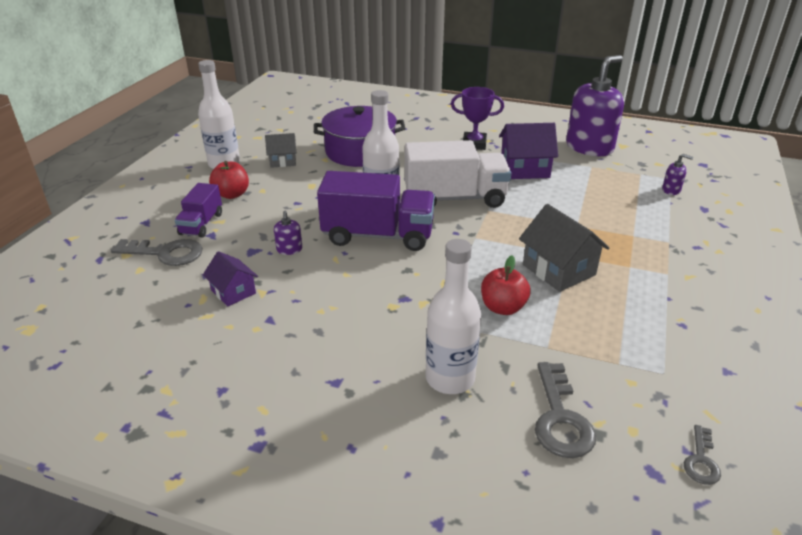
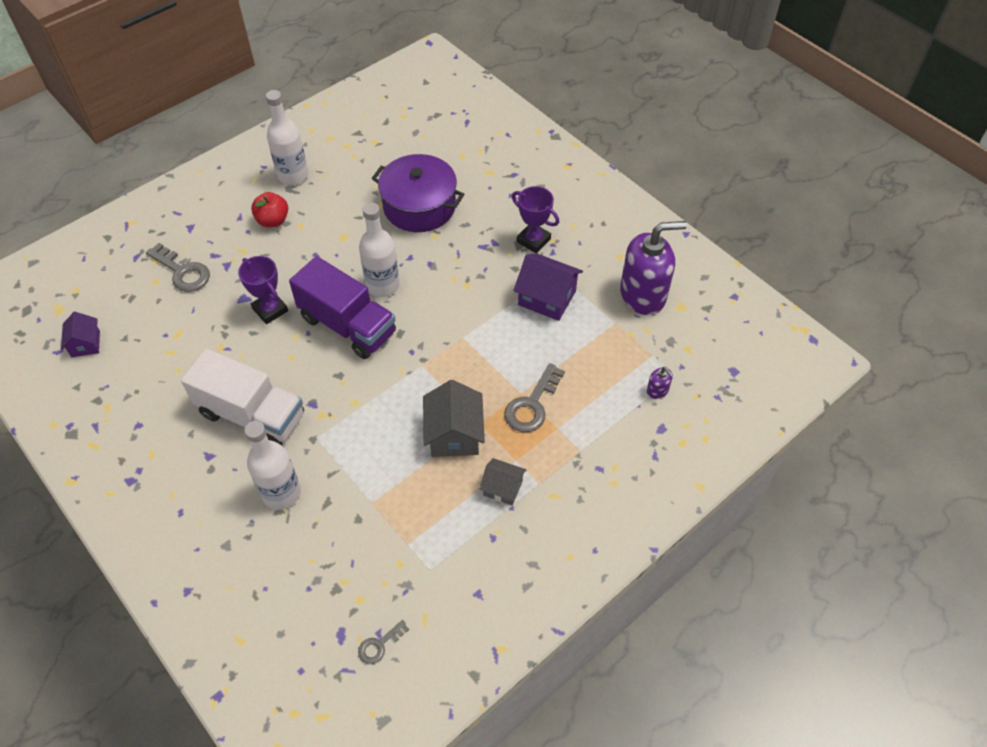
camera: 30 degrees right, 20 degrees up
(201, 224) = (227, 248): purple truck -> none
(233, 292) = (202, 337): purple house -> purple house (85, 344)
(283, 161) = (343, 192): grey house -> grey house (502, 488)
(289, 249) = (270, 310): purple soap dispenser -> purple trophy
(455, 198) = (447, 309): white truck -> white truck (252, 415)
(503, 307) = (374, 450): red apple -> none
(560, 418) = (322, 564): grey key -> grey key (532, 404)

